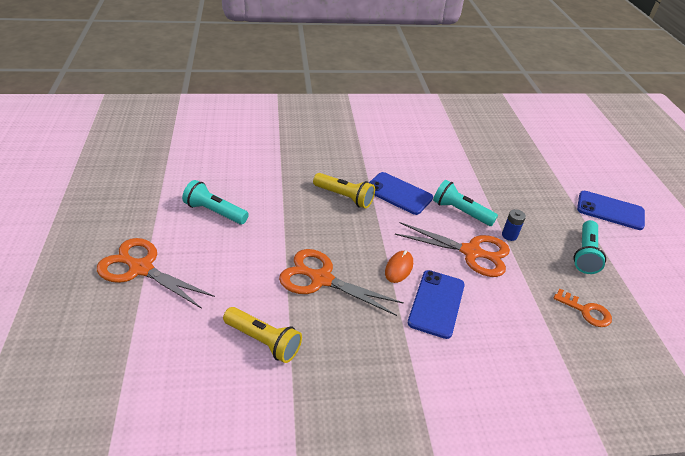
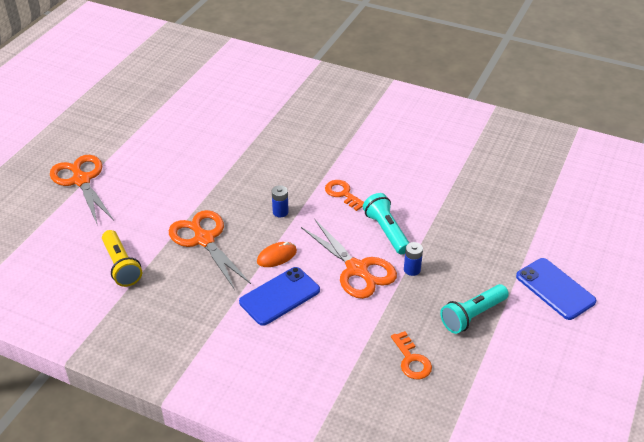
camera: 35 degrees right, 0 degrees up
(215, 212) = (169, 155): turquoise flashlight -> none
(344, 197) = (289, 180): yellow flashlight -> none
(364, 227) = (280, 212): none -> blue battery
(398, 193) = (343, 194): blue phone -> orange key

